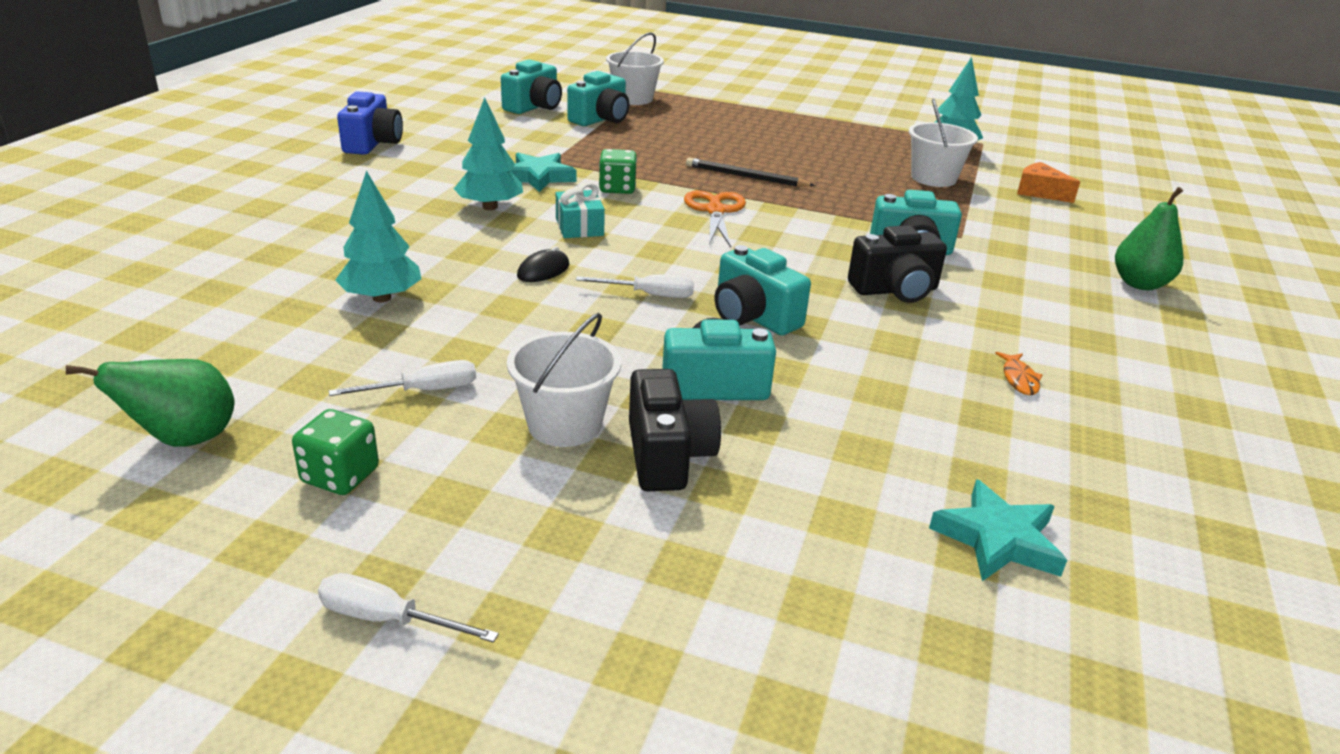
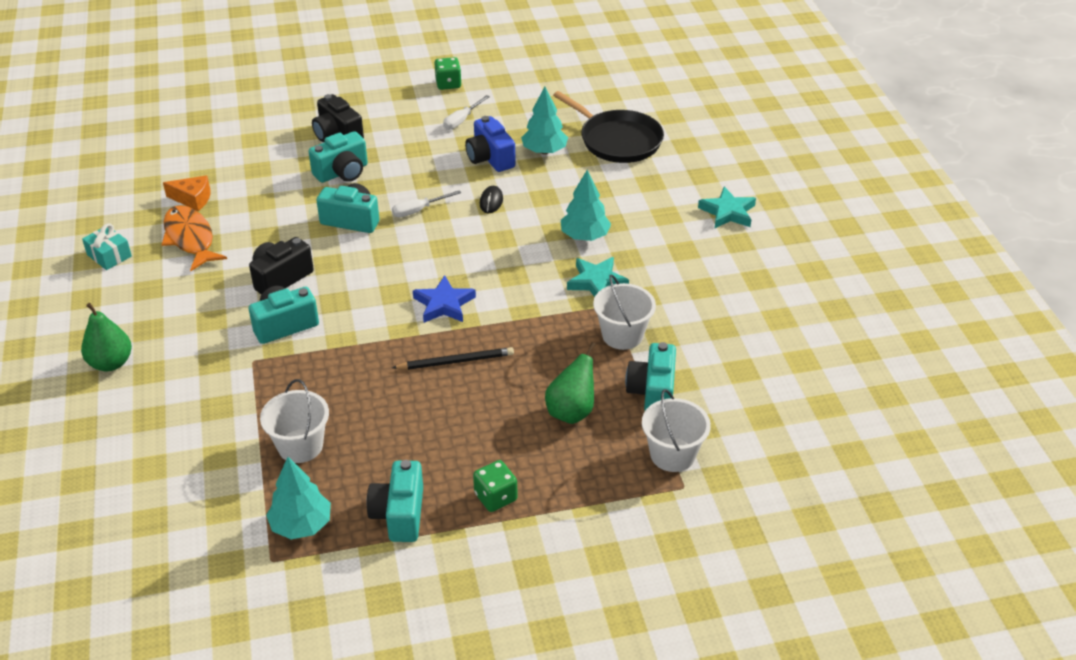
camera: 150 degrees right, 10 degrees up
(184, 439) = (518, 73): green pear -> green pear (571, 412)
(267, 273) = (617, 140): none -> black pan
(373, 143) = (751, 261): blue camera -> blue camera (490, 158)
(387, 619) = (381, 61): white screwdriver -> none
(534, 107) = (729, 382): turquoise camera -> turquoise camera (399, 514)
(564, 424) = (390, 130): white bucket -> white bucket (622, 335)
(579, 227) = (512, 245): turquoise gift -> turquoise gift (109, 255)
(617, 188) = (531, 296): green dice -> green dice (495, 497)
(715, 210) = (444, 304): orange scissors -> blue star
(997, 539) = (190, 154): turquoise star -> turquoise star (728, 212)
(1019, 379) = (190, 239): orange fish -> orange fish, size x2.27
(1039, 192) = (196, 471): orange cheese -> orange cheese (193, 199)

